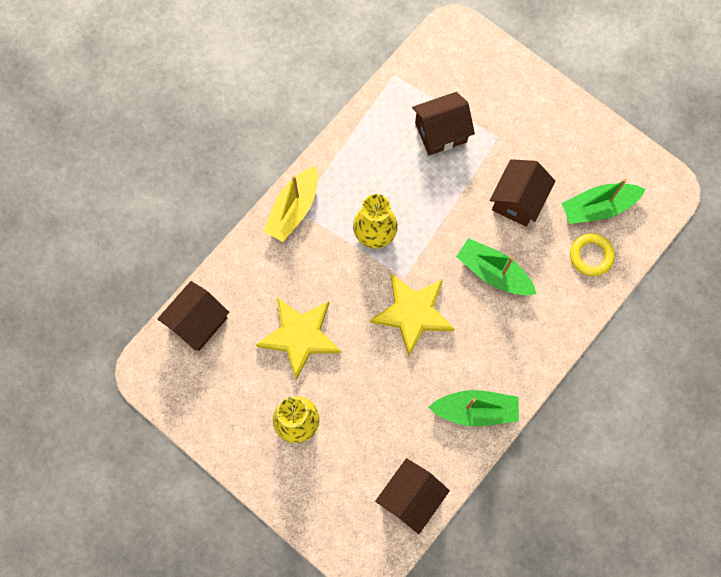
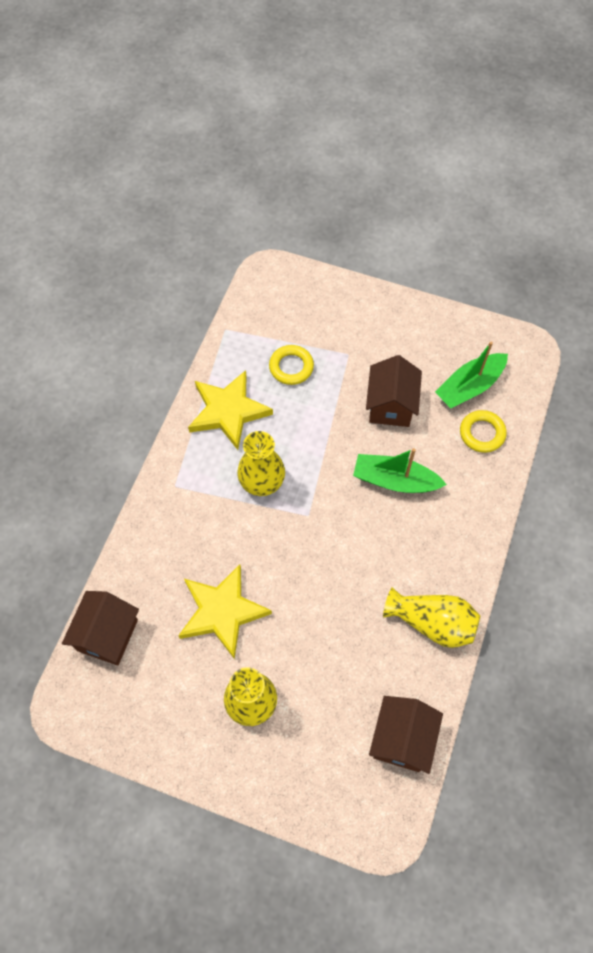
camera: 20 degrees left, 10 degrees down
(293, 209) = (170, 486): yellow boat -> none
(413, 313) = (330, 548): yellow star -> yellow star (228, 411)
(441, 132) = (291, 367): brown house -> yellow ring
(475, 410) = (432, 622): green boat -> yellow vase

